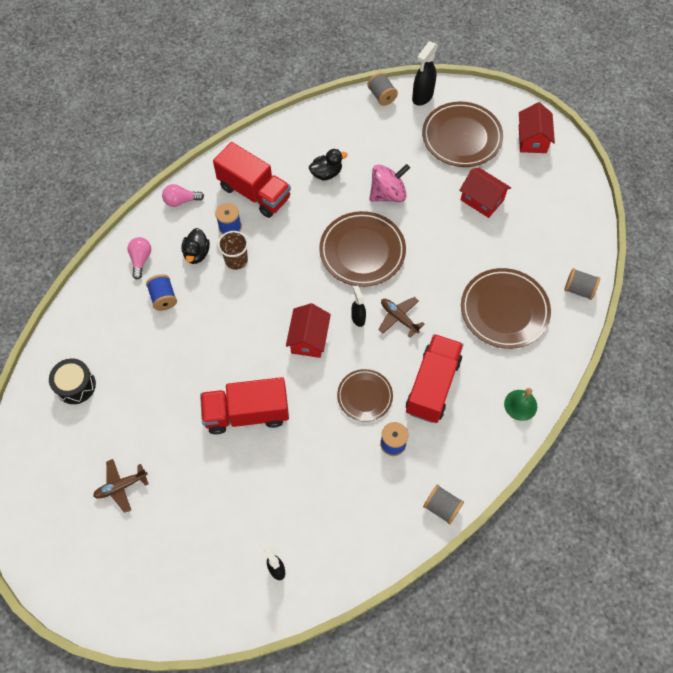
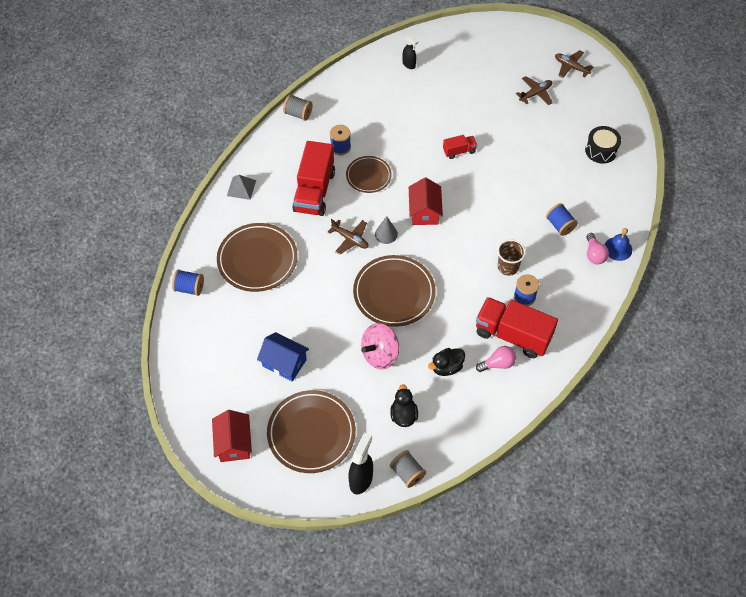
camera: 170 degrees right, 5 degrees down
(55, 524) = (571, 67): none -> brown plane
(113, 262) = (618, 248): none -> blue bell
(181, 201) = (581, 315): pink light bulb -> pink light bulb (497, 364)
(196, 253) = (546, 267): black duck -> black duck (403, 415)
(247, 413) = (459, 151): red truck -> red truck, size x0.48
(358, 318) = (386, 234): black spray bottle -> grey cone
(482, 200) = (284, 363): red house -> blue house
(520, 405) = (241, 188): green bell -> grey pyramid
(578, 289) = (189, 288): grey spool -> blue spool

